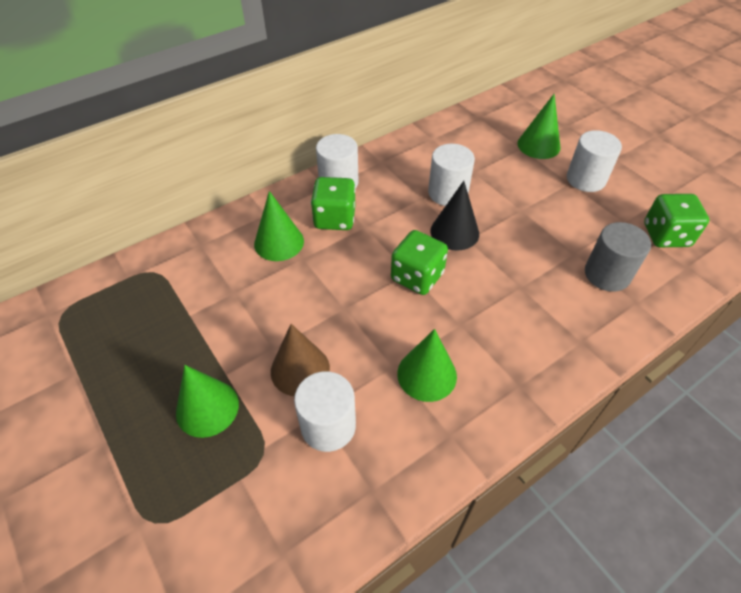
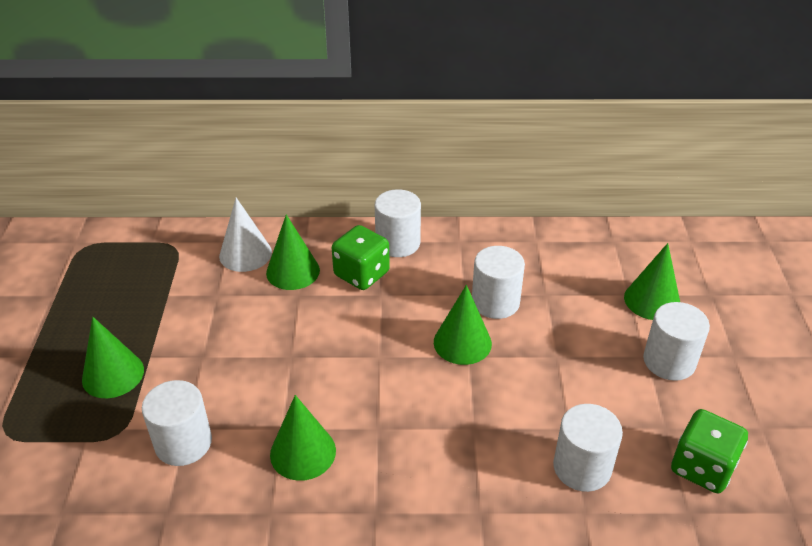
camera: 35 degrees right, 10 degrees down
(225, 247) = (245, 254): none -> white cone
(300, 369) = (206, 386): brown cone -> none
(417, 277) = (382, 364): green dice -> none
(454, 232) = (462, 342): black cone -> green cone
(607, 274) = (582, 467): grey cylinder -> white cylinder

